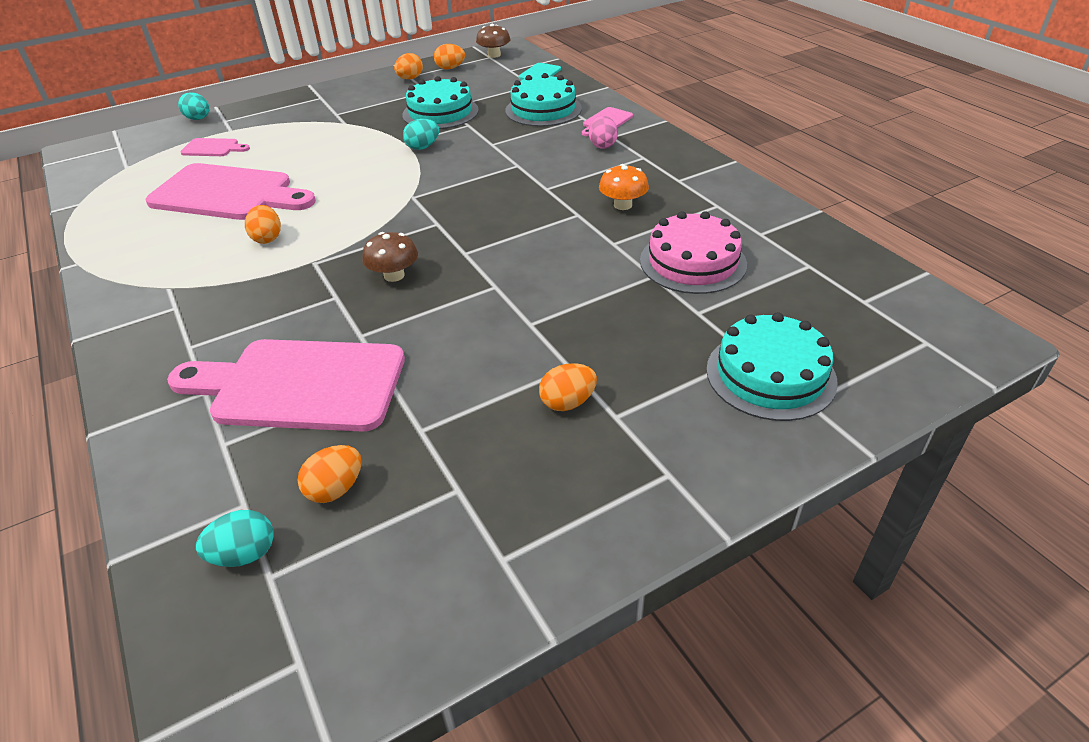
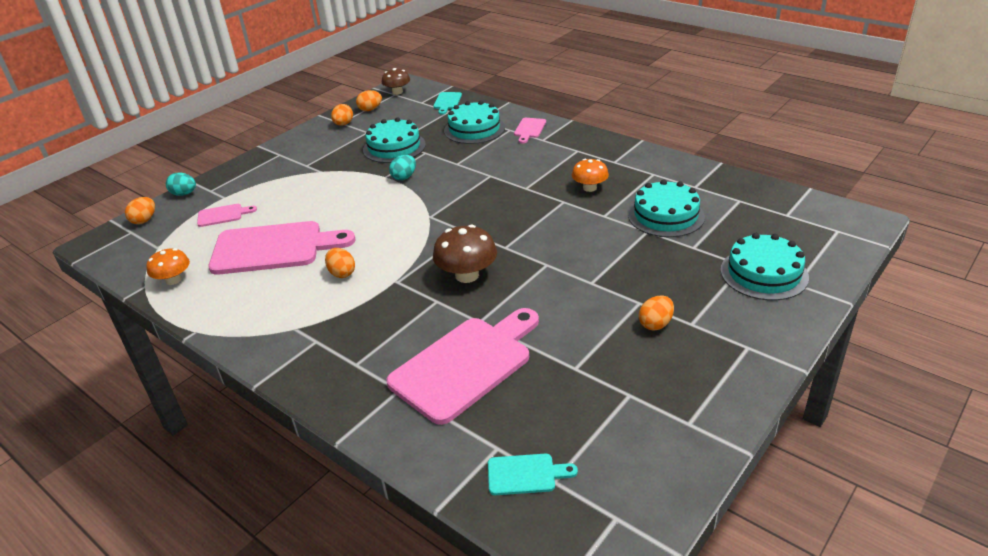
camera: 20 degrees left, 5 degrees down
(109, 204) = (173, 280): none -> orange mushroom
(244, 554) = (525, 474): turquoise egg -> turquoise cutting board
(300, 385) = (465, 365): pink cutting board -> pink cutting board turned 150 degrees clockwise
(335, 489) = (550, 419): orange egg -> orange egg (144, 220)
(394, 275) = (467, 275): brown mushroom -> brown mushroom, size x1.51
(602, 145) = (541, 147): pink egg -> none
(693, 262) = (666, 215): pink cake -> turquoise cake

